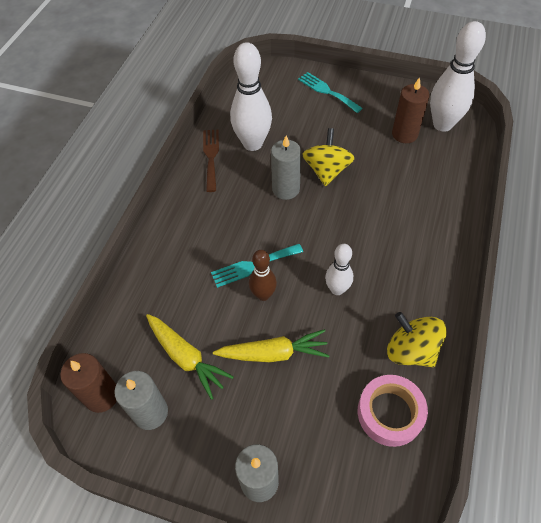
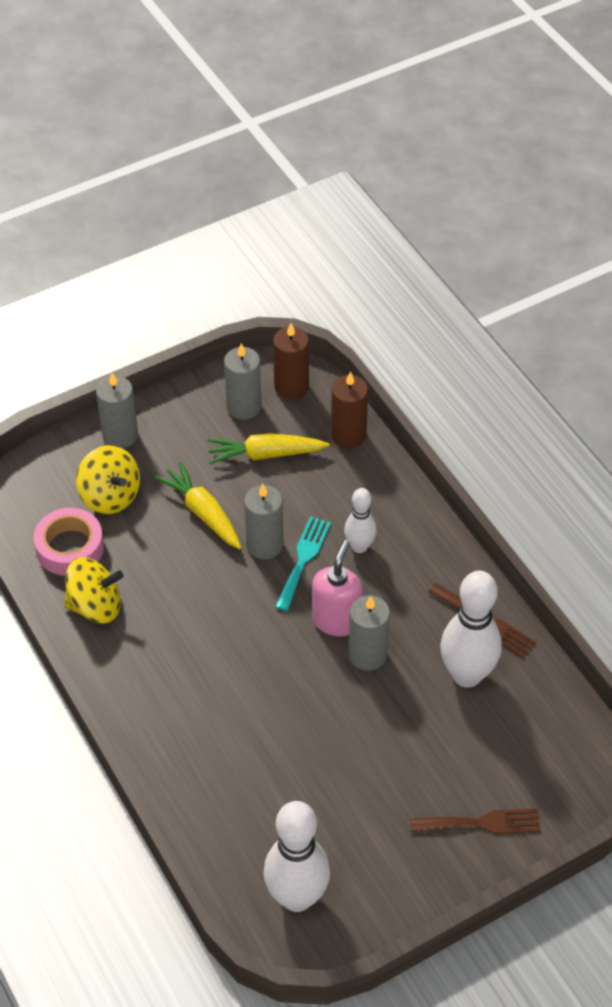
camera: 130 degrees right, 5 degrees down
(263, 295) = (264, 545): brown bowling pin -> grey candle
(274, 353) = (202, 512): yellow carrot -> yellow carrot turned 105 degrees clockwise
(279, 218) = (336, 620): none -> pink soap dispenser
(326, 170) = (353, 712): yellow spinning top -> yellow spinning top (110, 496)
(327, 91) = (481, 823): turquoise fork -> brown fork
(337, 289) = (208, 602): white bowling pin -> white bowling pin (359, 546)
(404, 134) = (325, 839): brown candle -> brown candle (348, 435)

